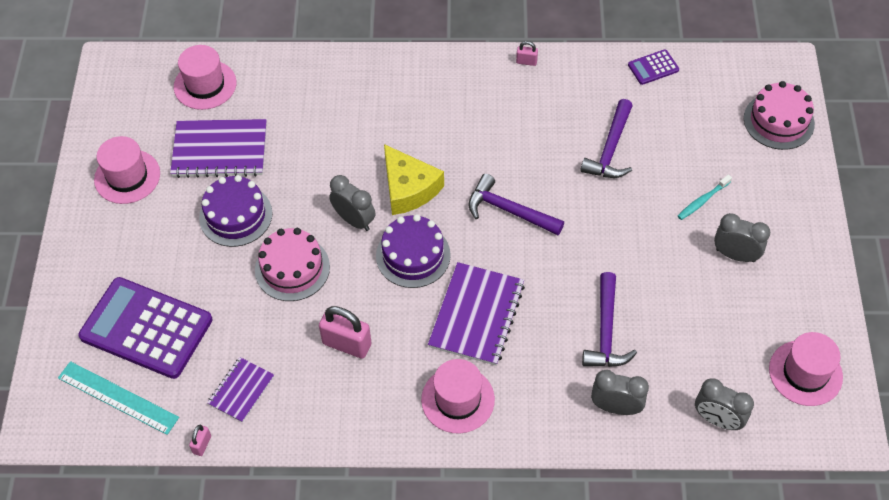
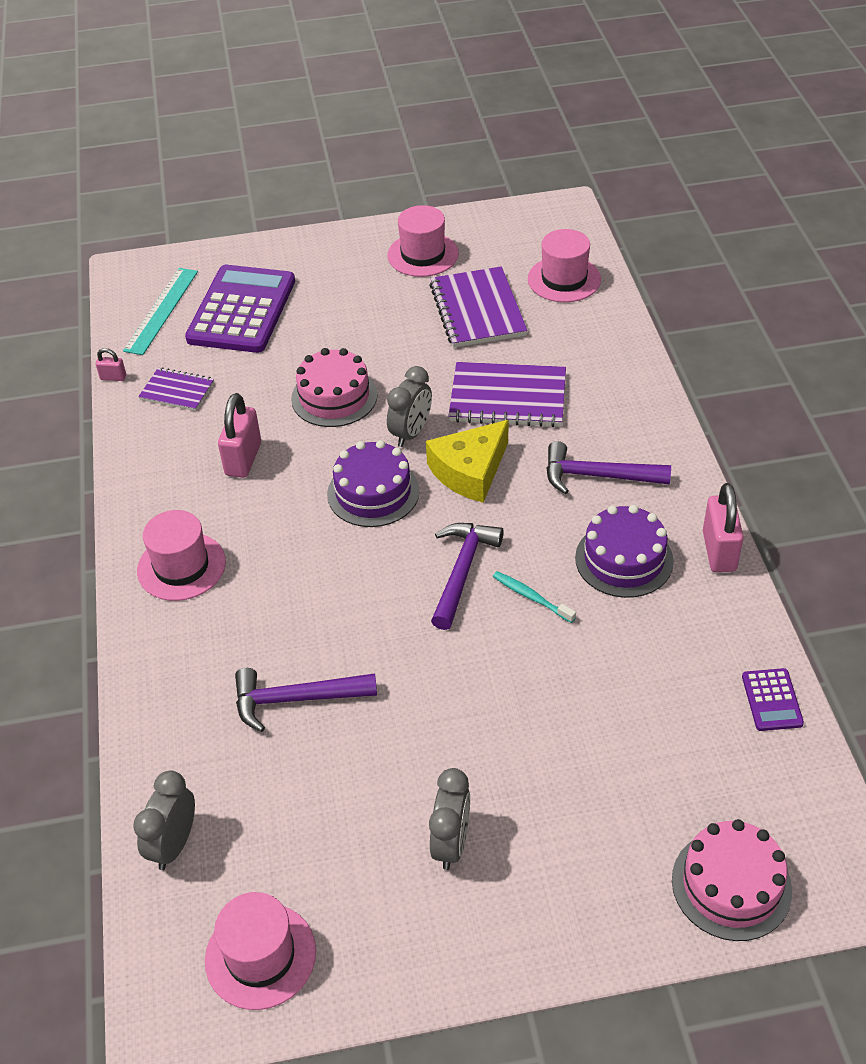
camera: 80 degrees right, 10 degrees down
(235, 215) = (394, 340): purple cake -> purple cake (624, 559)
(476, 315) = (299, 564): purple notebook -> purple notebook (508, 397)
(526, 62) = (719, 551): pink padlock -> pink padlock, size x2.02
(610, 149) = (598, 666): purple hammer -> purple hammer (597, 476)
(616, 407) = (183, 724): grey clock -> none
(653, 67) = (772, 700): purple calculator -> purple calculator turned 150 degrees counterclockwise
(702, 201) = (539, 791): turquoise toothbrush -> turquoise toothbrush (531, 597)

